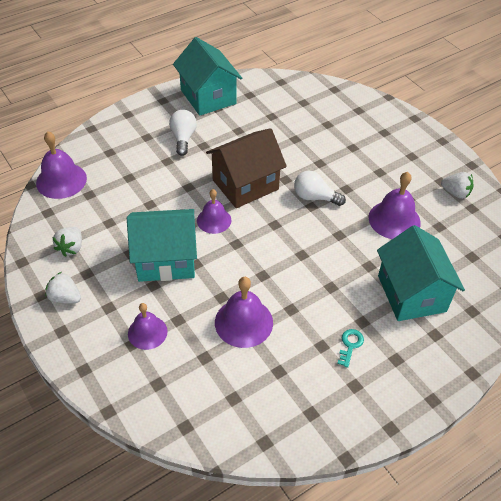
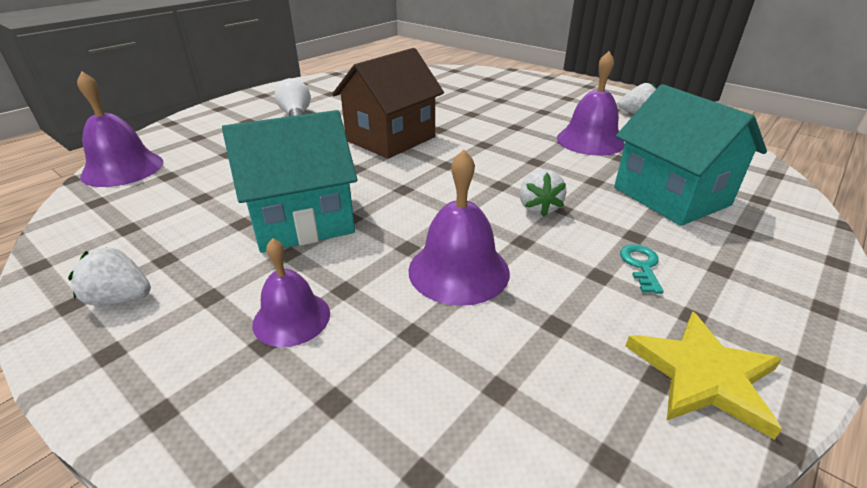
camera: 15 degrees left, 15 degrees down
(71, 248) = (136, 233): white strawberry -> white strawberry (538, 208)
(208, 97) = (317, 87): turquoise house -> none
(214, 220) = (362, 173): purple bell -> none
(315, 197) = (483, 137): white light bulb -> none
(334, 418) = (703, 375): none -> yellow star

